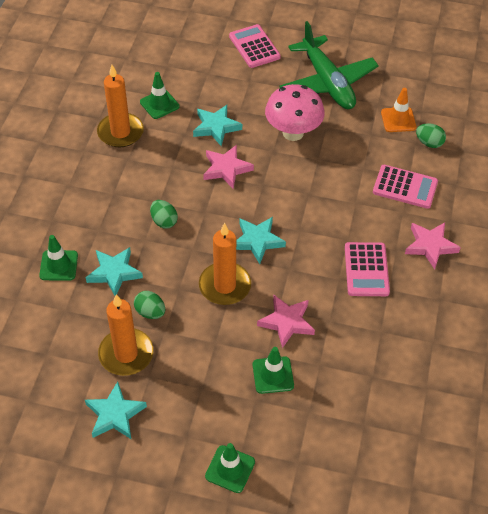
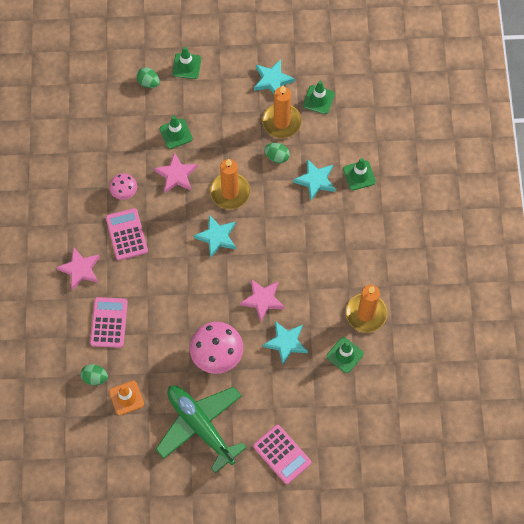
camera: 165 degrees right, 15 degrees up
(64, 370) = (318, 100): none -> green traffic cone
(164, 221) = (295, 235): green egg -> green egg (148, 82)
(359, 318) = (124, 192): none -> pink mushroom
(405, 187) = (109, 322): pink calculator -> pink calculator turned 90 degrees clockwise

